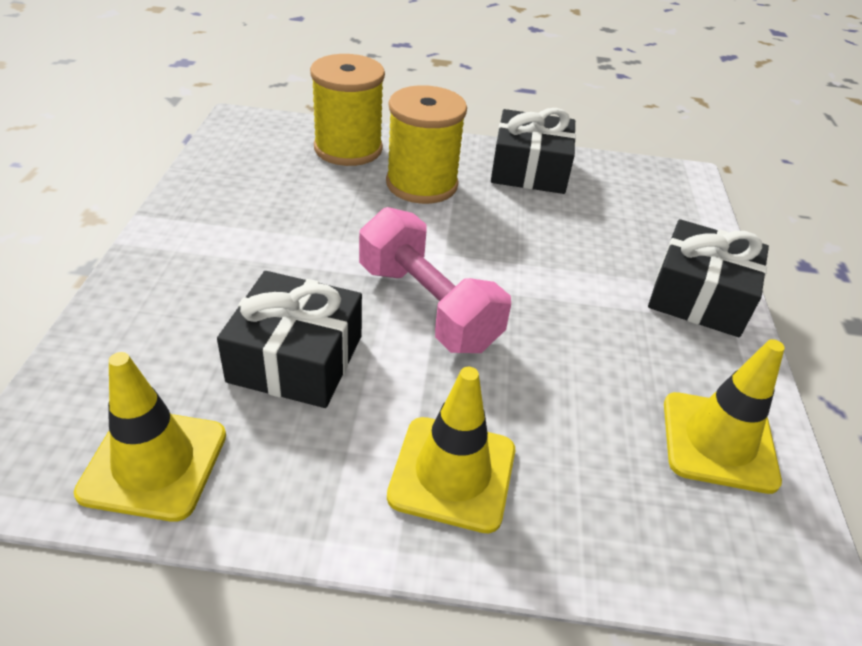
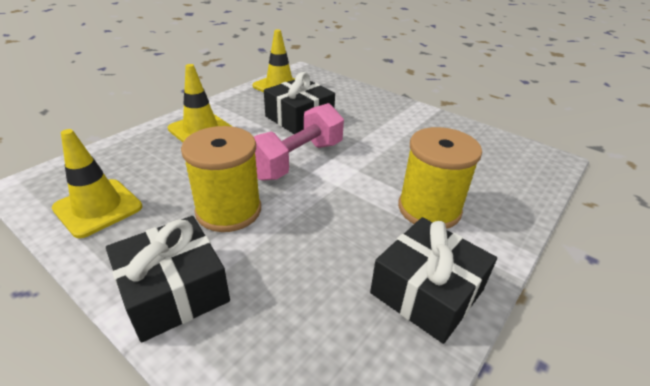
camera: 125 degrees right, 5 degrees down
(348, 148) = (499, 193): yellow spool -> yellow spool (228, 210)
(427, 307) = (297, 160): pink dumbbell -> pink dumbbell turned 45 degrees counterclockwise

